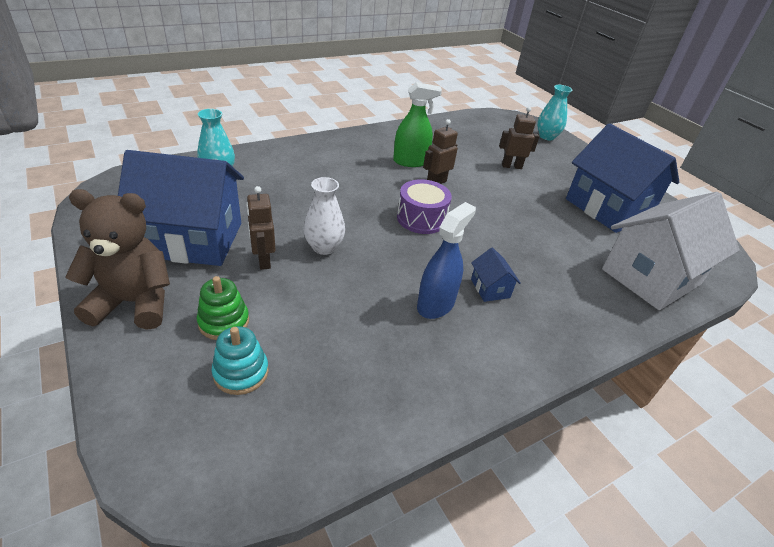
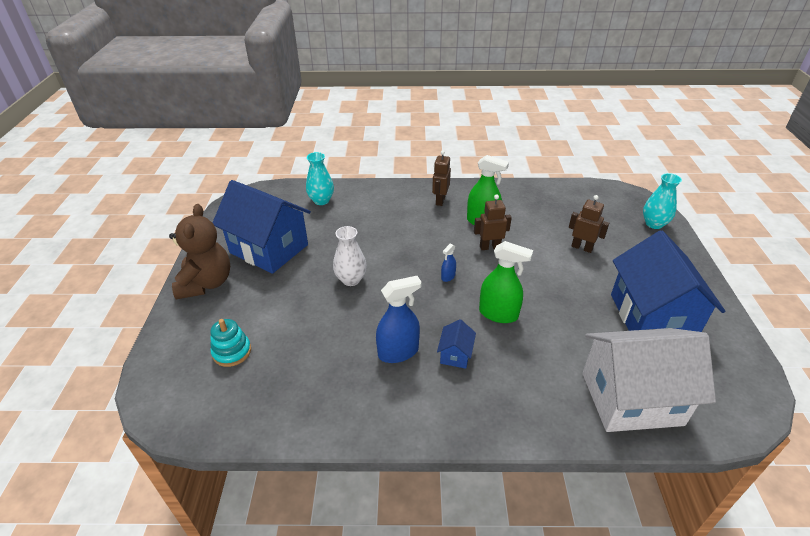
camera: 35 degrees right, 0 degrees up
(134, 302) = (206, 283): brown teddy bear -> brown teddy bear turned 60 degrees clockwise
(224, 322) = (246, 314): green stacking toy -> none
(263, 260) = (302, 277): brown robot -> brown robot (440, 200)
(421, 218) = (448, 276): purple drum -> blue spray bottle
(494, 240) = (498, 314): none -> green spray bottle

